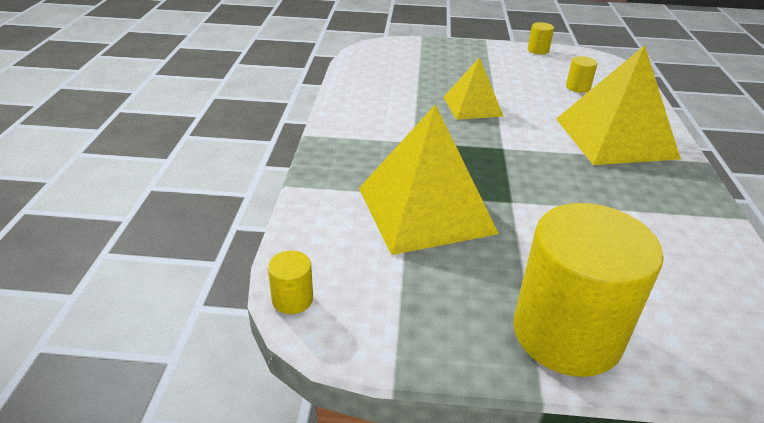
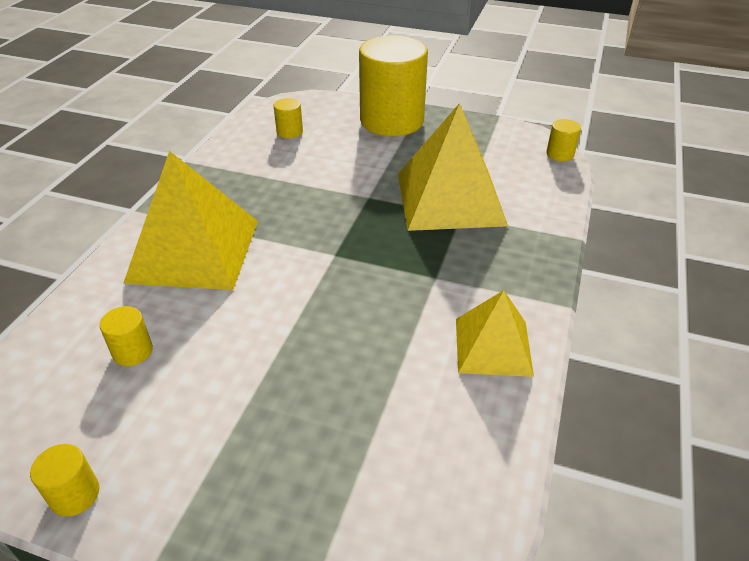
camera: 165 degrees left, 5 degrees up
(472, 106) = (328, 330): yellow pyramid -> yellow pyramid (493, 346)
(688, 283) = (289, 132): none -> yellow cylinder

